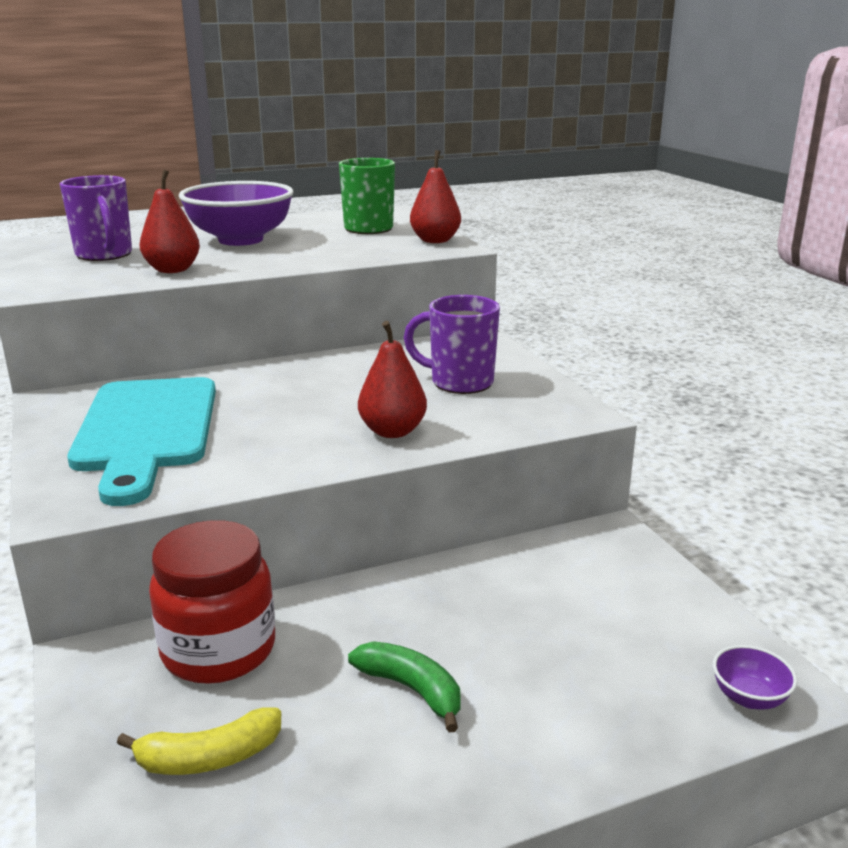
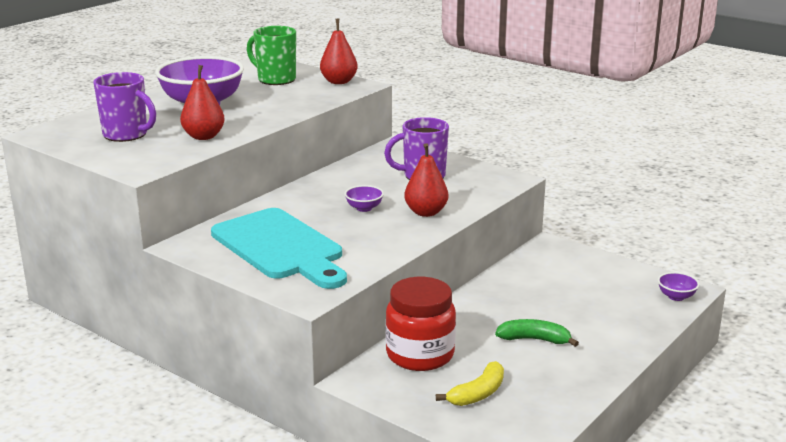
camera: 30 degrees left, 0 degrees up
(323, 406) = (364, 208): none -> purple bowl

